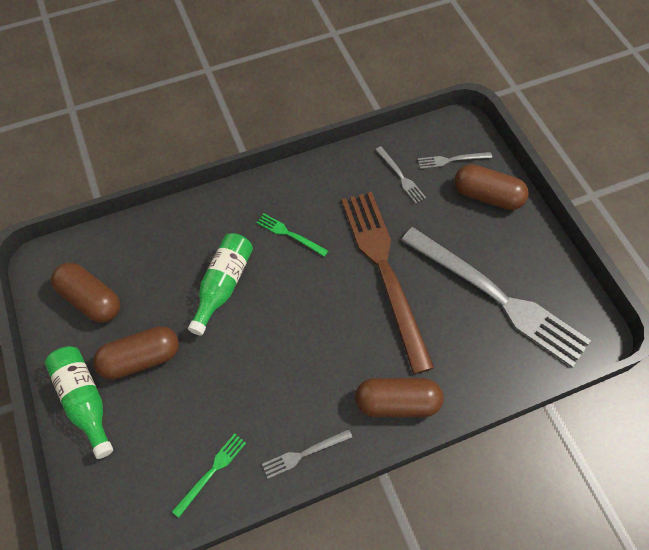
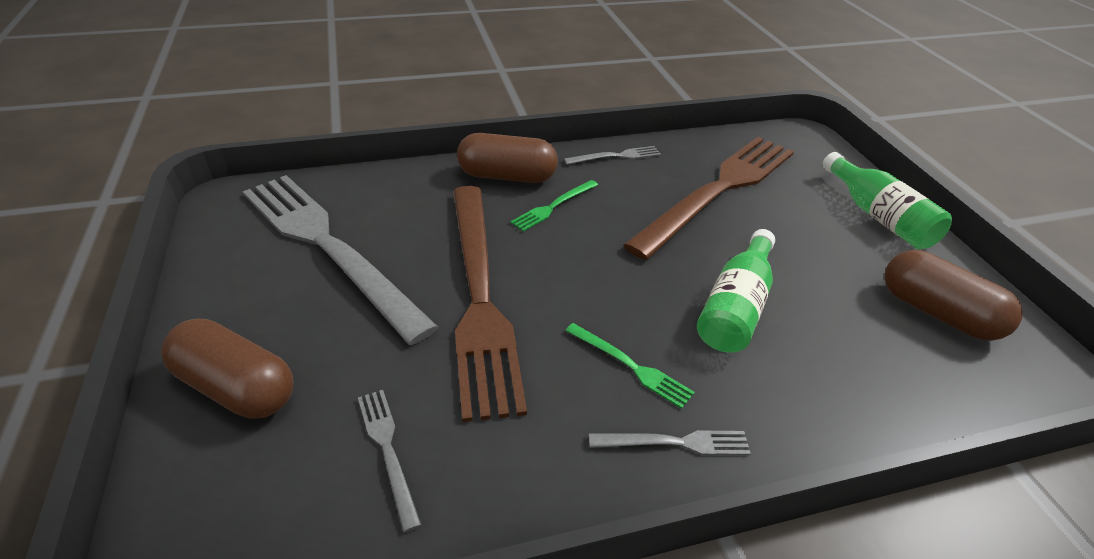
camera: 175 degrees left, 20 degrees down
(141, 359) = (826, 242): brown capsule -> none
(211, 472) = (711, 156): green fork -> green fork (553, 206)
(213, 414) = (718, 190): none -> brown fork
(451, 160) = (256, 475): grey fork -> grey fork (675, 443)

